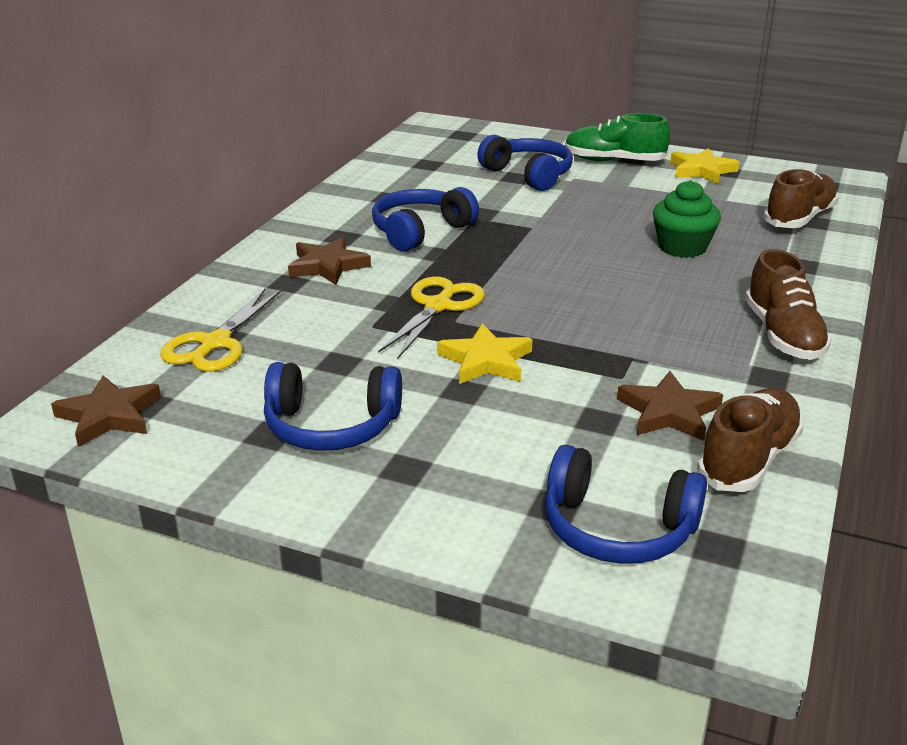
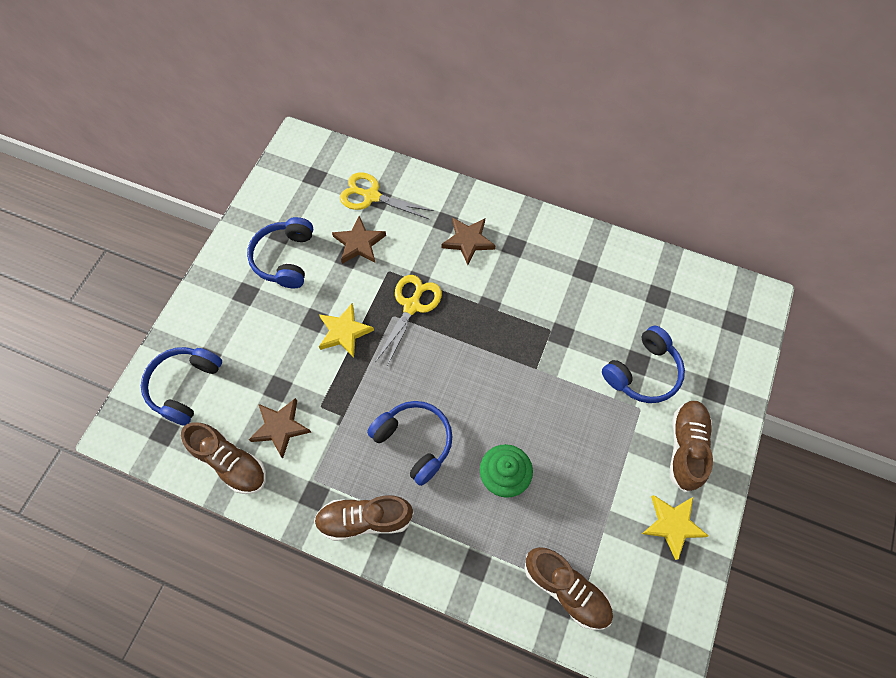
camera: 90 degrees right, 35 degrees up
(109, 415) = (304, 164): brown star -> brown star (359, 243)
(420, 231) = (524, 293): blue headphones -> blue headphones (414, 442)
(438, 306) = (412, 306): yellow scissors -> yellow scissors turned 90 degrees counterclockwise
(614, 161) = (685, 447): green shoe -> brown shoe

